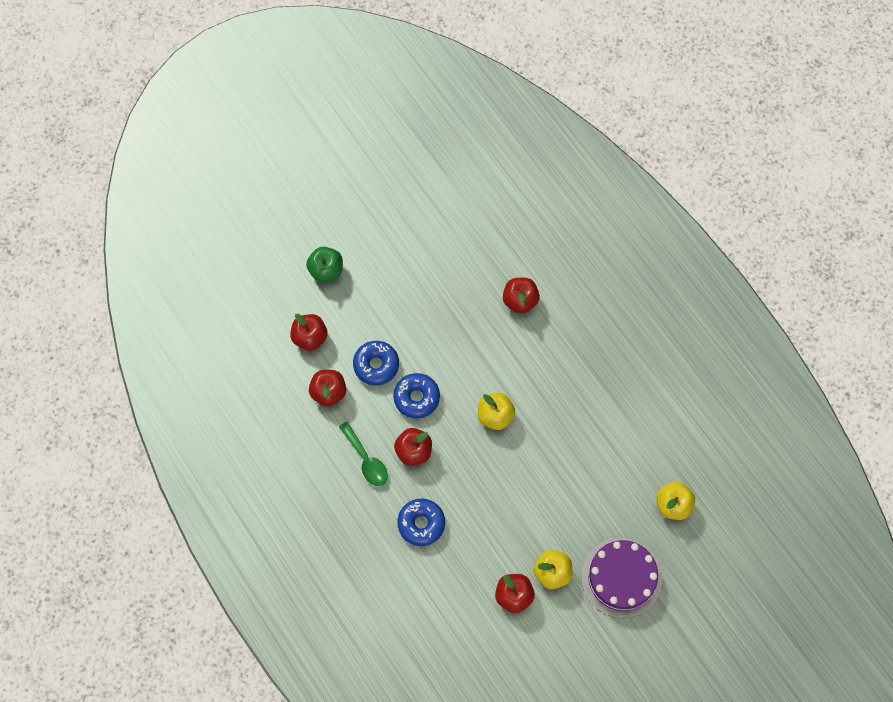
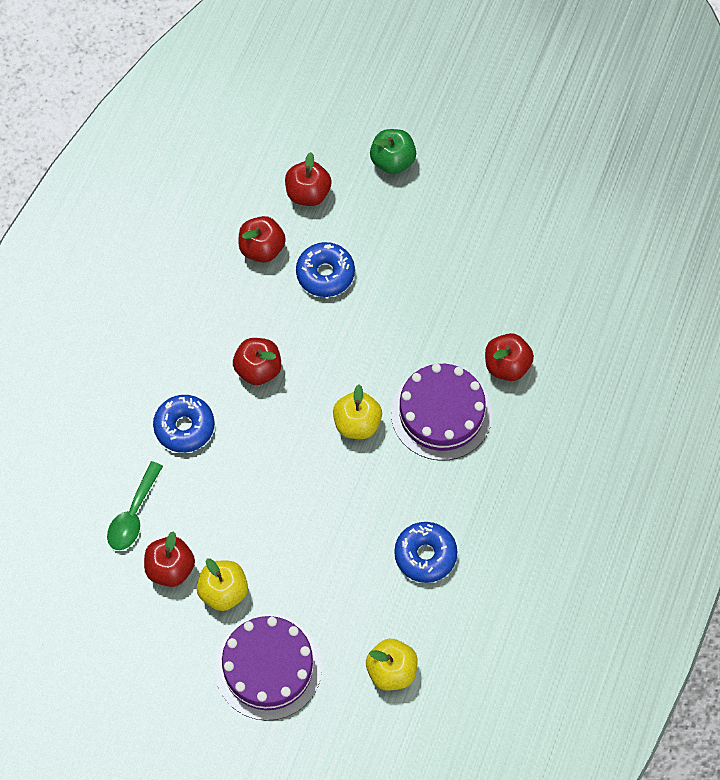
camera: 55 degrees right, 5 degrees down
(366, 459) = (215, 330): green spoon -> green spoon (133, 514)
(416, 398) = (319, 335): blue donut -> blue donut (425, 555)
(524, 360) = (441, 413): none -> purple cake

